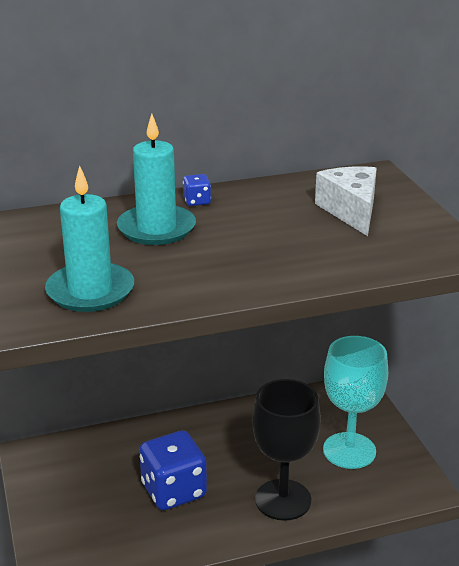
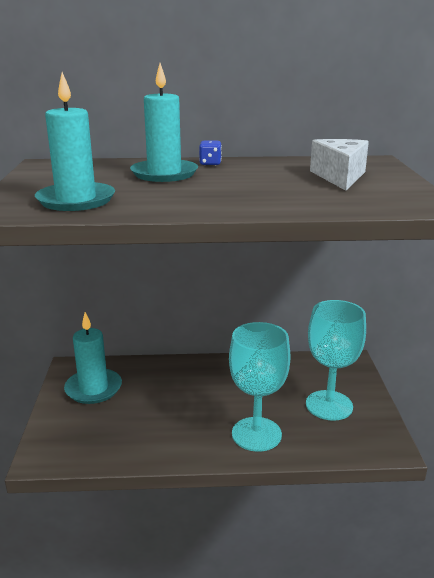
camera: 15 degrees right, 5 degrees down
(71, 478) = (93, 389): none -> turquoise candle
(173, 491) = (168, 411): blue dice -> none
(283, 500) = (256, 434): black goblet -> turquoise goblet

